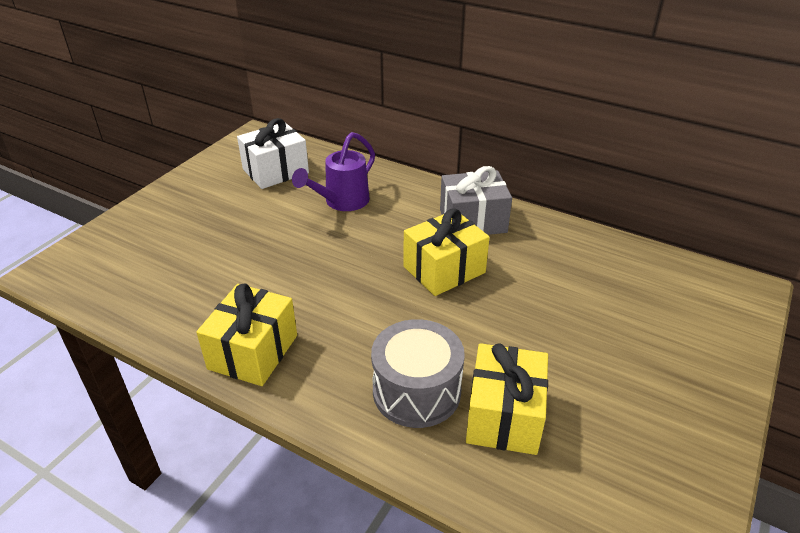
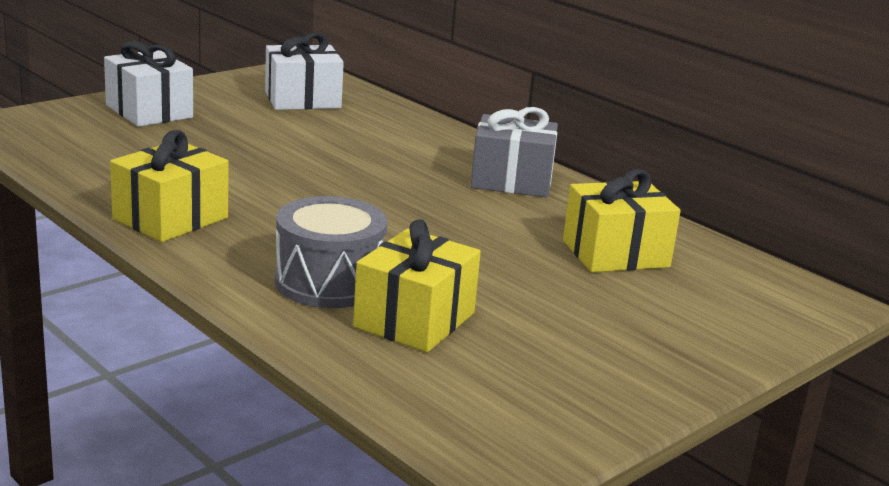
camera: 15 degrees right, 15 degrees down
(166, 220) = (149, 111): none -> white gift
(342, 202) = (362, 137): purple watering can -> none
(444, 270) = (441, 208): yellow gift -> yellow gift (615, 254)

